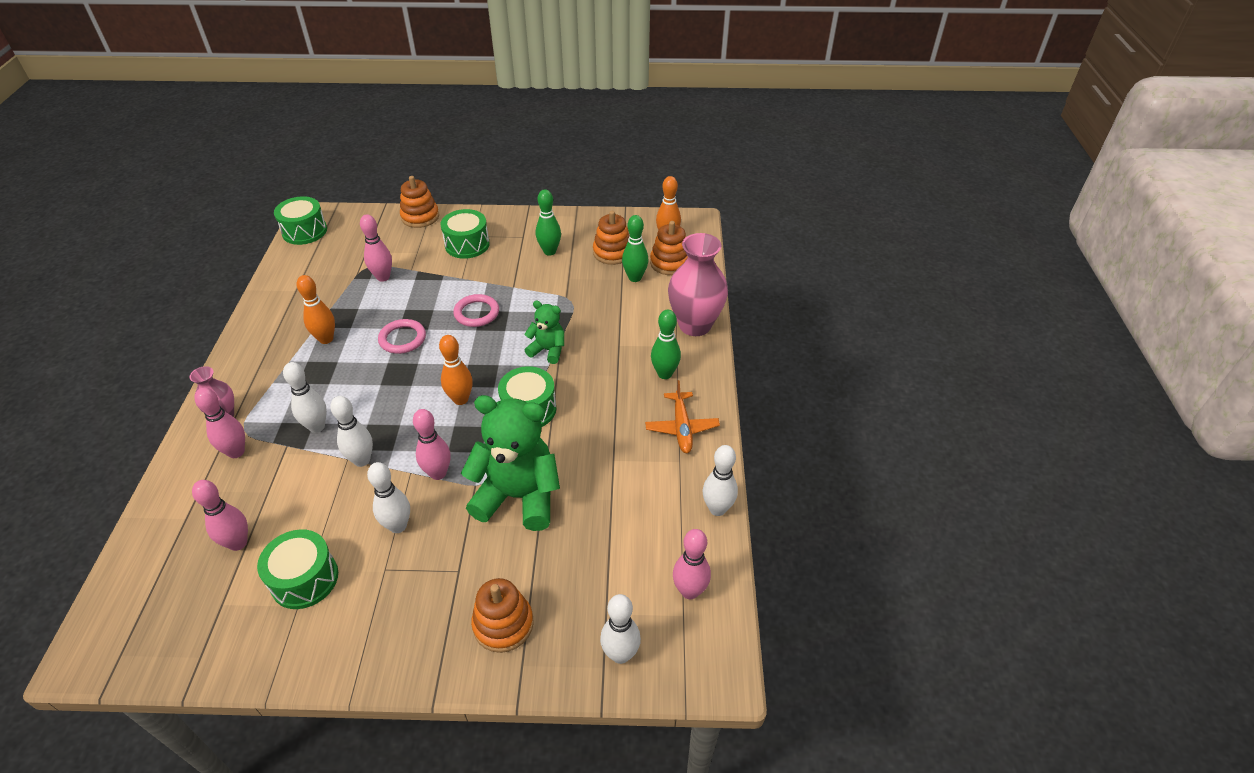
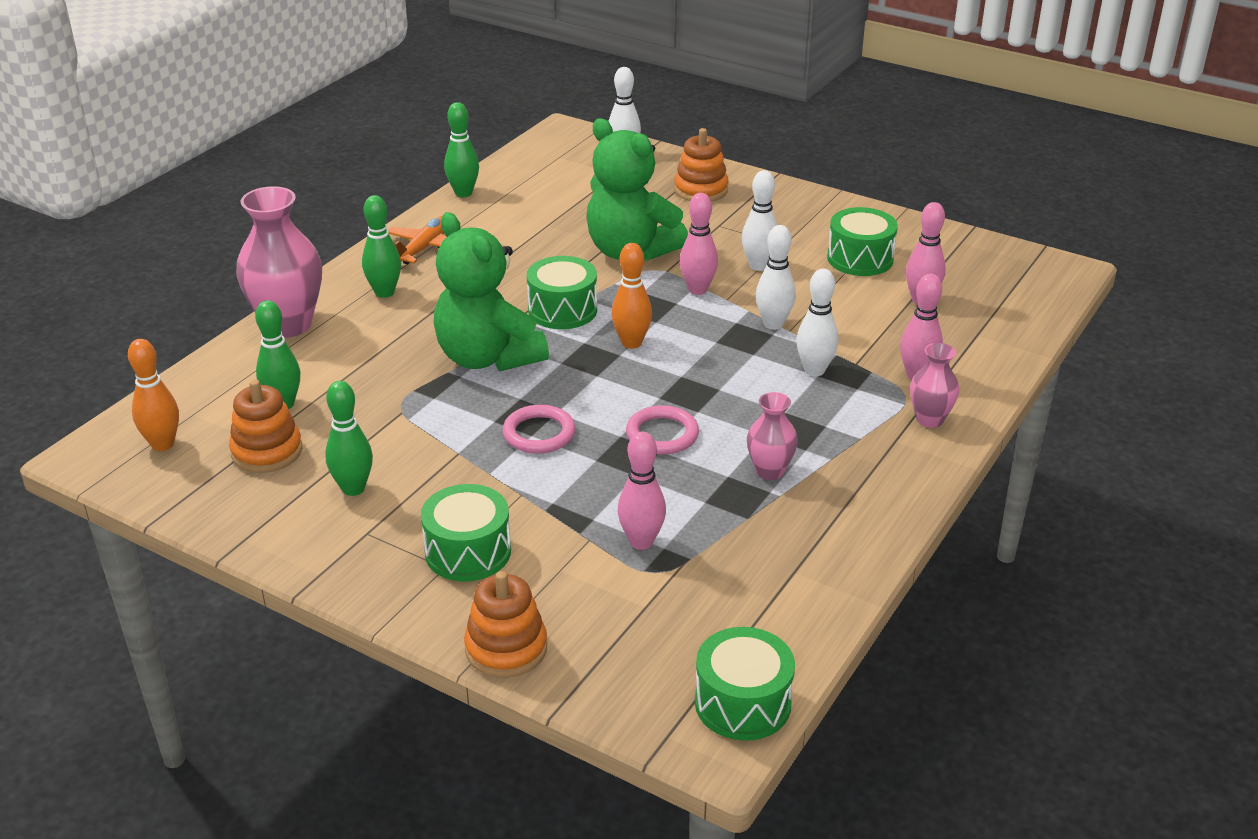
camera: 150 degrees left, 10 degrees down
(326, 339) = (769, 471): orange bowling pin -> pink vase
(548, 350) = (488, 358): green teddy bear -> green teddy bear, size x1.92
(670, 263) = (212, 407): orange stacking toy -> none
(689, 591) = (540, 164): pink bowling pin -> none
(717, 509) = (463, 193): white bowling pin -> green bowling pin

